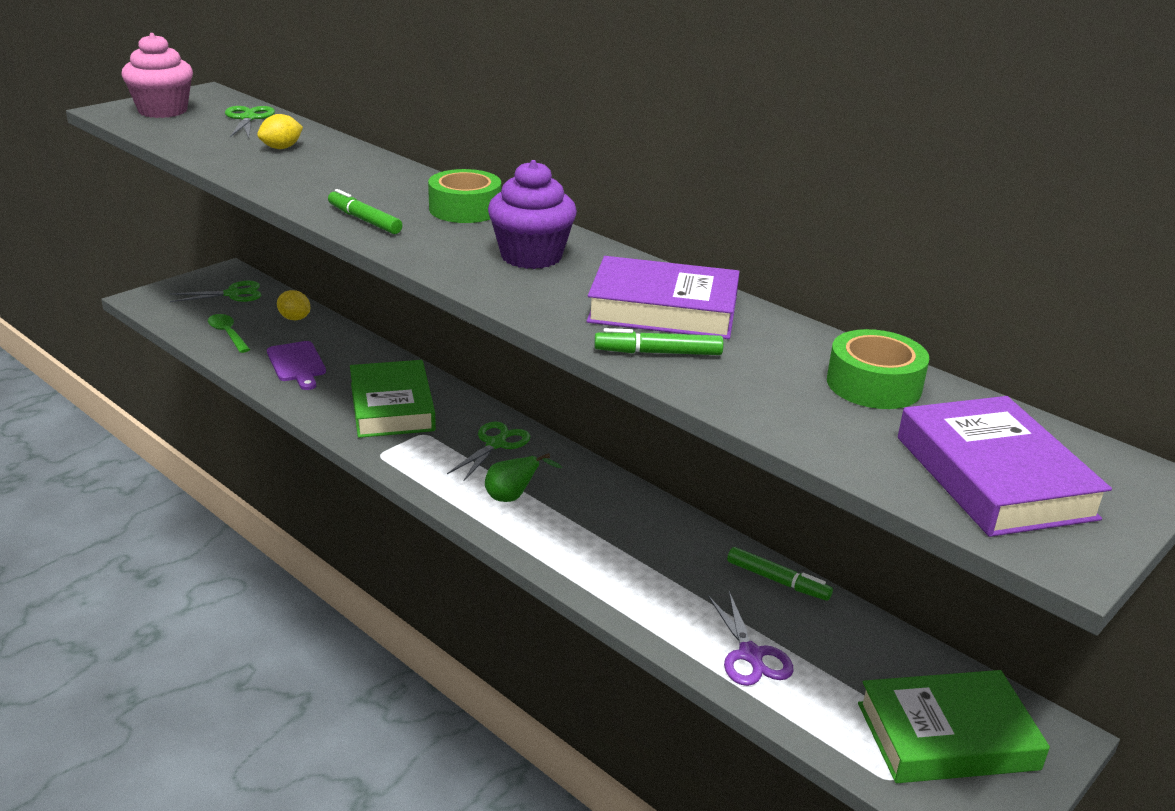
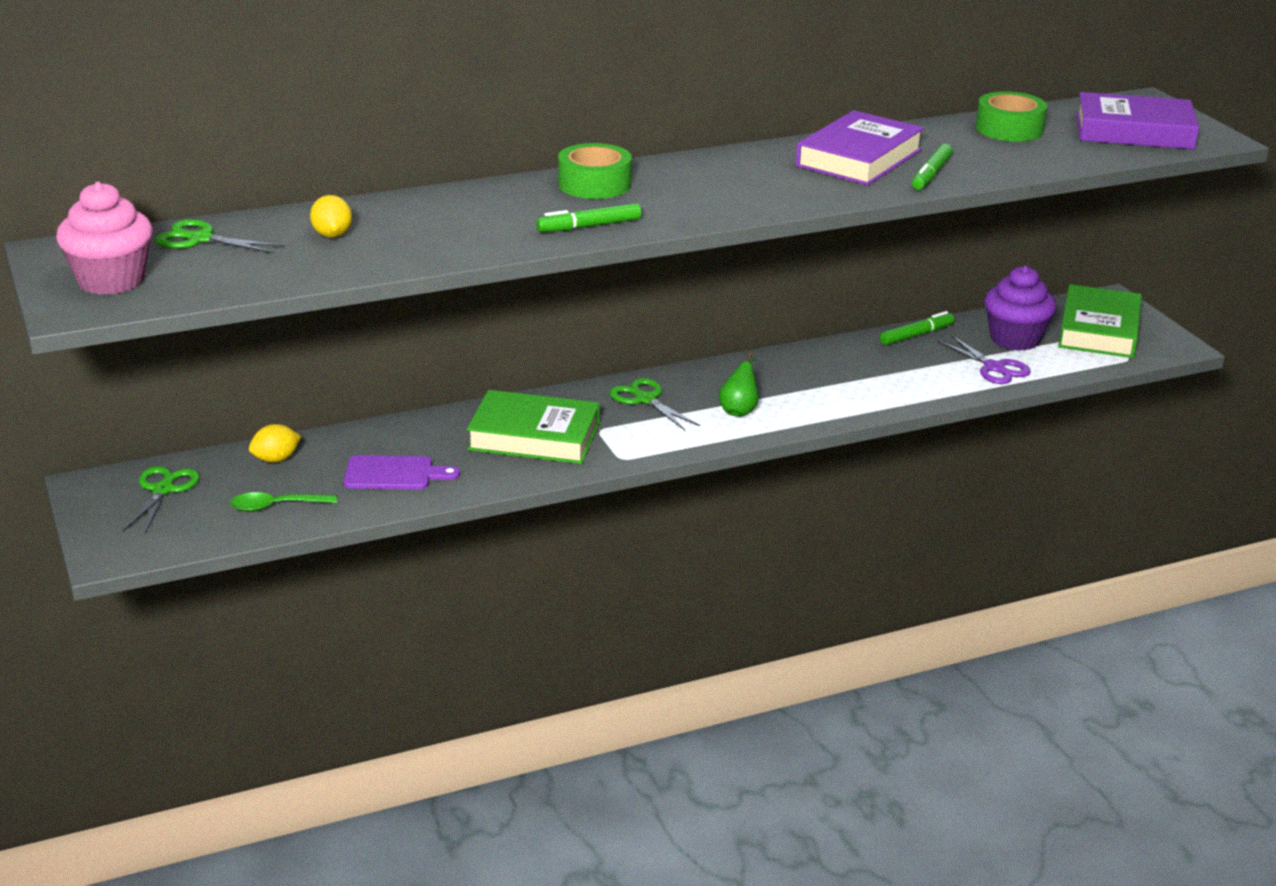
camera: 65 degrees left, 0 degrees up
(531, 256) = (726, 179): purple cupcake -> purple cupcake (1015, 339)
(750, 655) = (994, 368): purple scissors -> purple scissors turned 45 degrees clockwise

